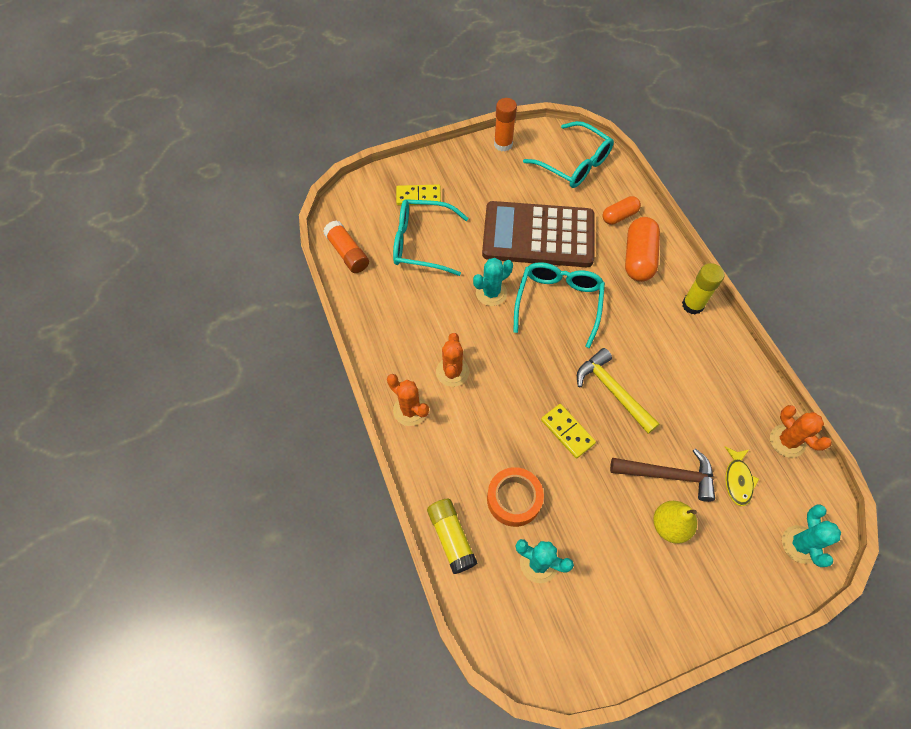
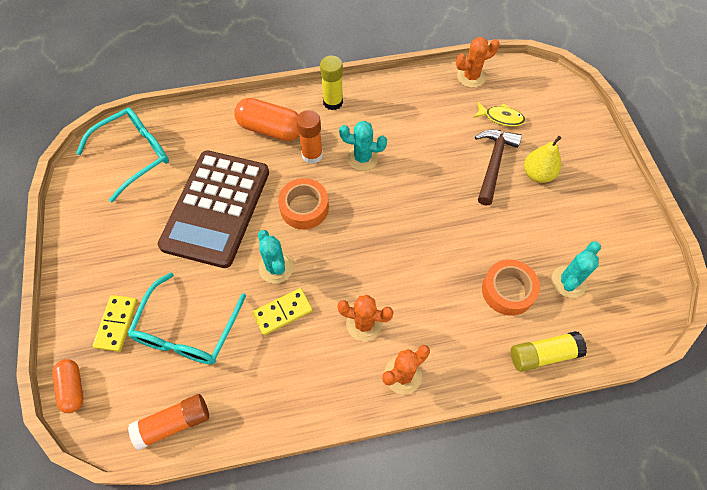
camera: 80 degrees left, 0 degrees up
(503, 144) = (76, 217): orange glue stick -> orange glue stick (312, 155)
(558, 303) = (304, 208): turquoise glasses -> orange tape
(567, 432) = (445, 231): yellow domino -> yellow domino (283, 312)
(612, 391) = (408, 185): yellow hammer -> none
(619, 216) = (216, 132): orange capsule -> orange capsule (73, 388)
(800, 544) = (555, 94): turquoise cactus -> turquoise cactus (362, 158)

